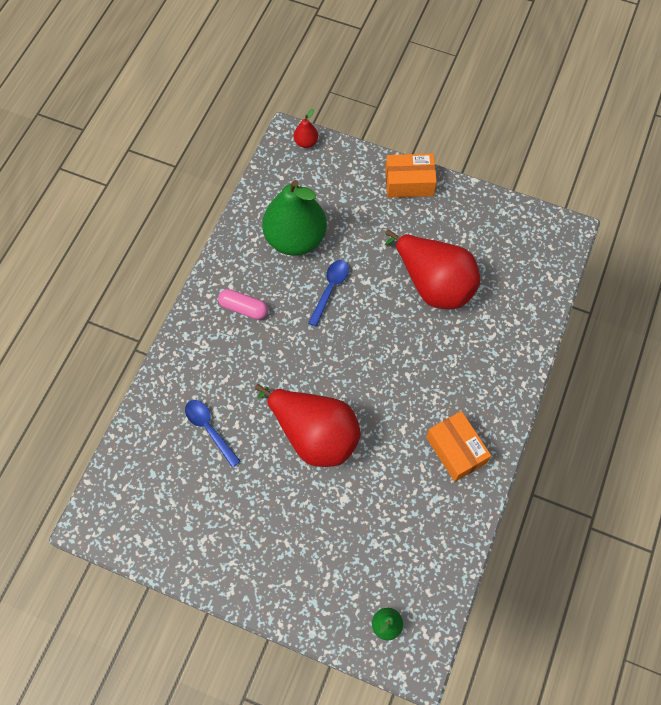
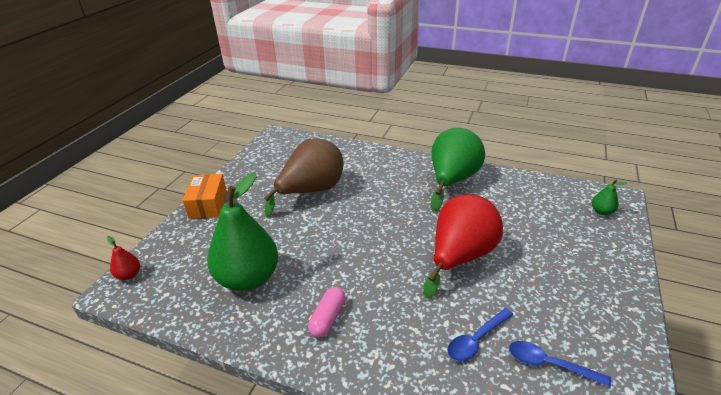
camera: 90 degrees left, 30 degrees down
(330, 289) = (310, 251): blue spoon -> blue spoon (549, 364)
(433, 284) = (311, 191): red pear -> brown pear
(456, 450) = (452, 180): orange box -> green pear

